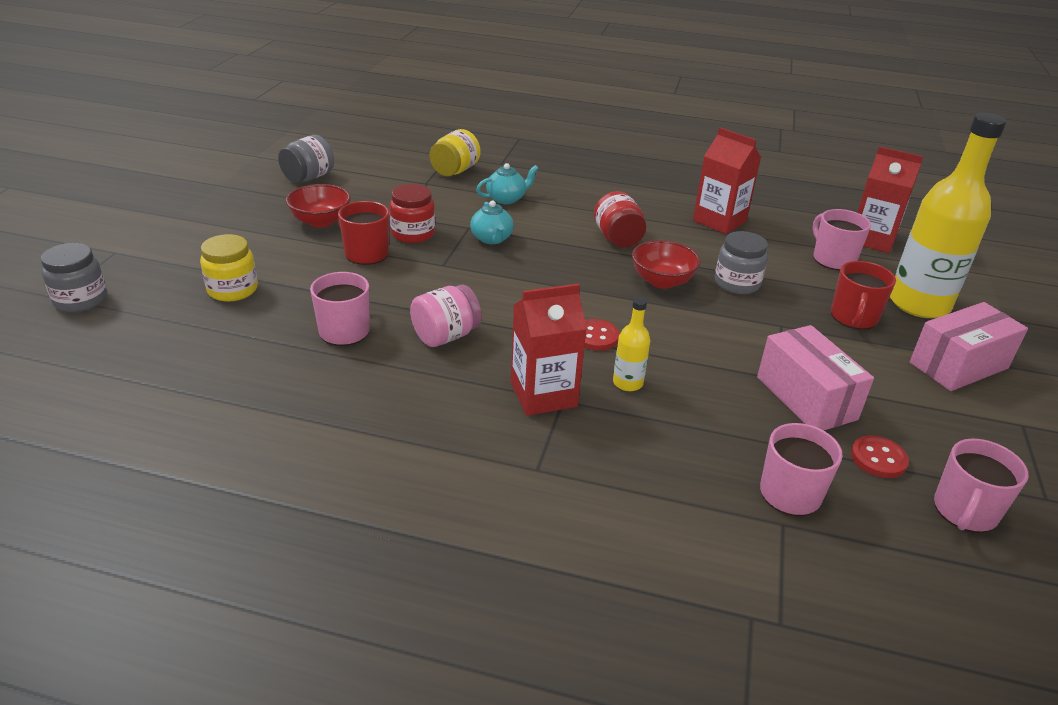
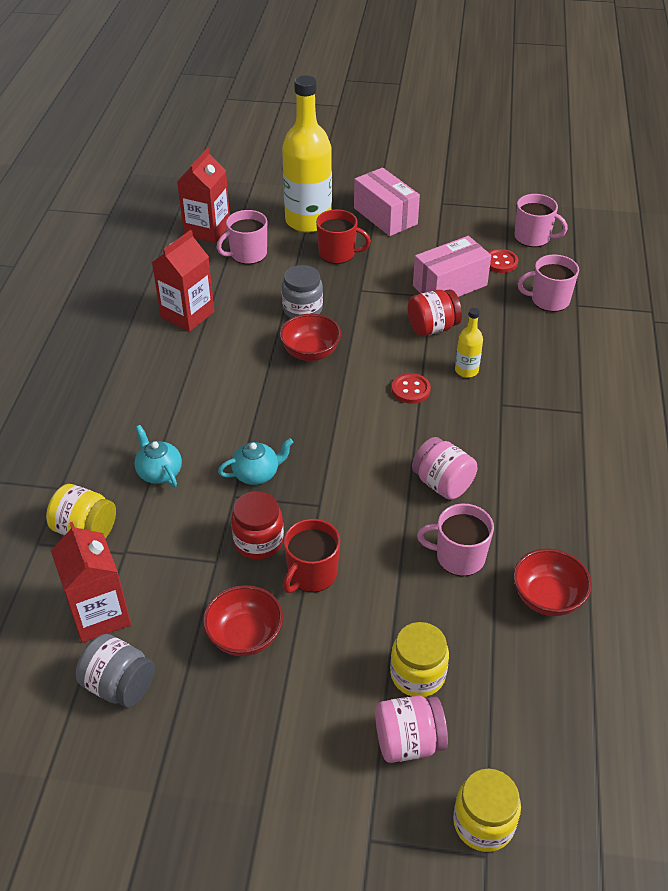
camera: 95 degrees left, 10 degrees up
(81, 300) = (483, 823): grey jar -> yellow jar
(176, 277) = (408, 742): none -> pink jar
(265, 376) = (547, 597): none -> red bowl
(543, 394) = (499, 415): red carton -> red carton (99, 614)
(617, 239) = (237, 381): red jar -> red jar (432, 328)

